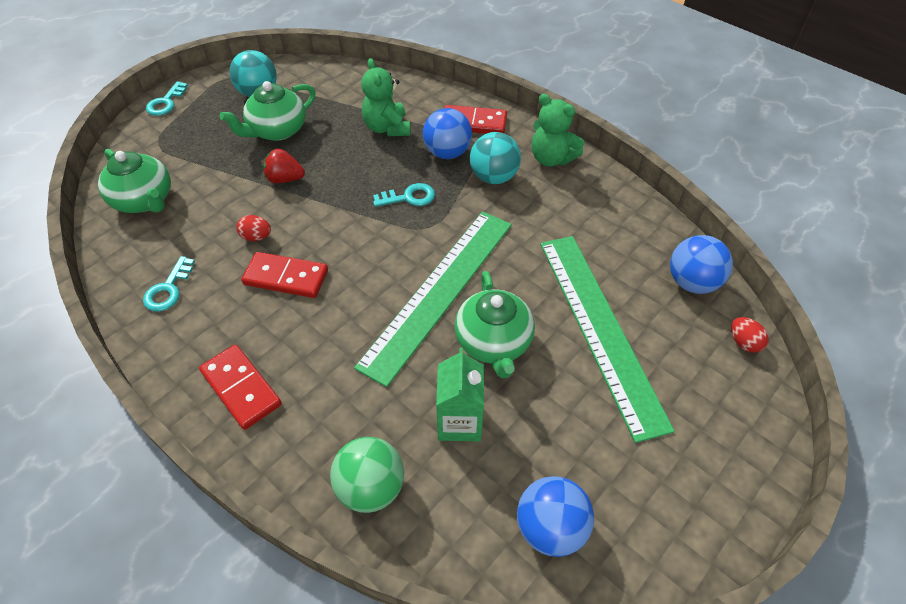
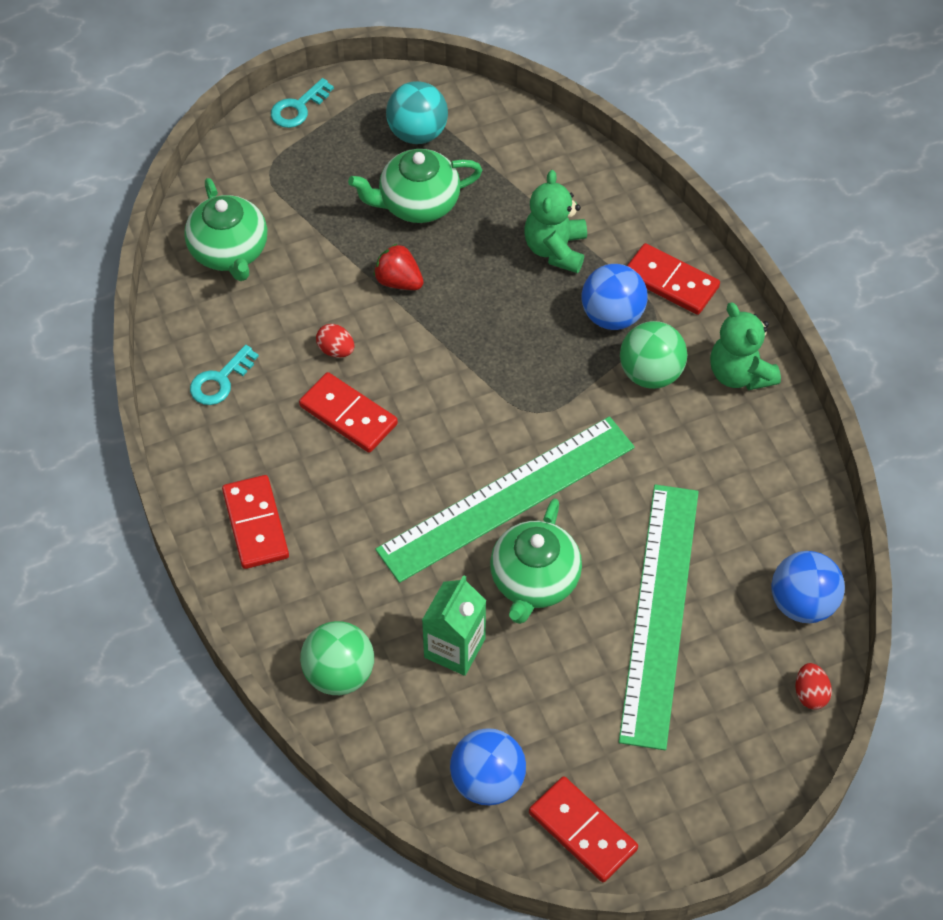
camera: 25 degrees right, 5 degrees up
(409, 197) = (533, 363): turquoise key -> none
(493, 177) = (650, 373): turquoise ball -> green ball
(655, 535) = (582, 831): none -> red domino

